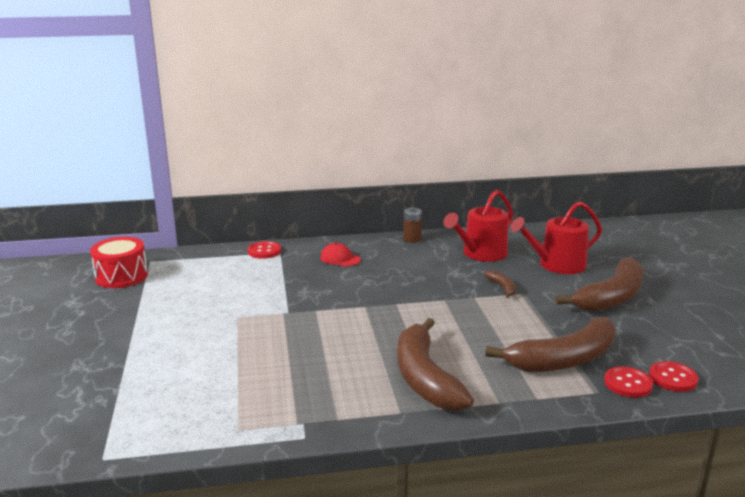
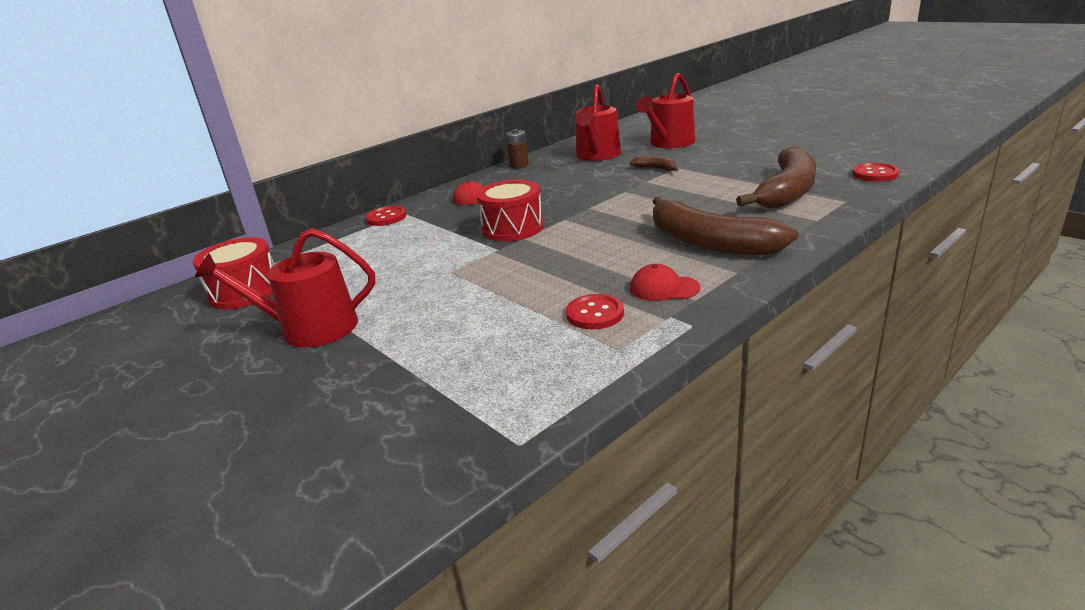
camera: 30 degrees left, 5 degrees up
(116, 321) = (310, 328): none -> red watering can
(322, 298) = (512, 228): none -> red drum
(334, 399) = (664, 288): none -> red cap
(611, 297) = (745, 147): brown banana -> none
(628, 384) = (855, 188): red button -> red button (595, 314)

